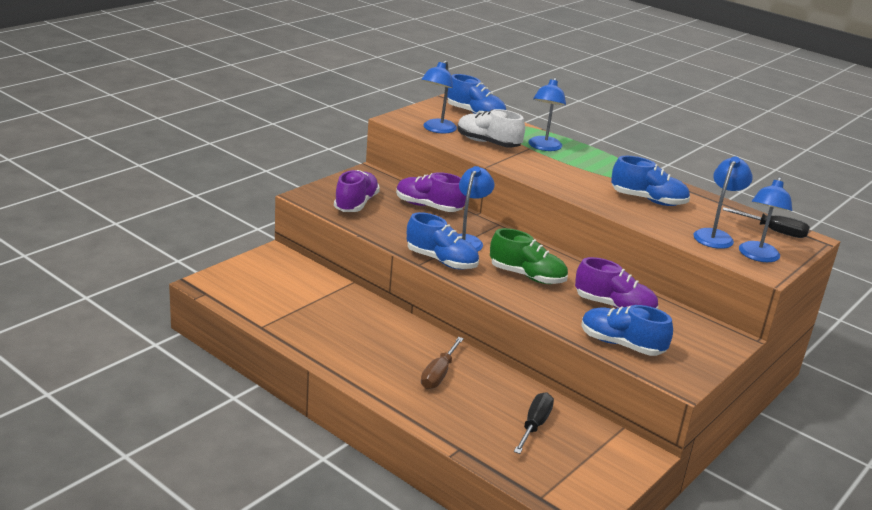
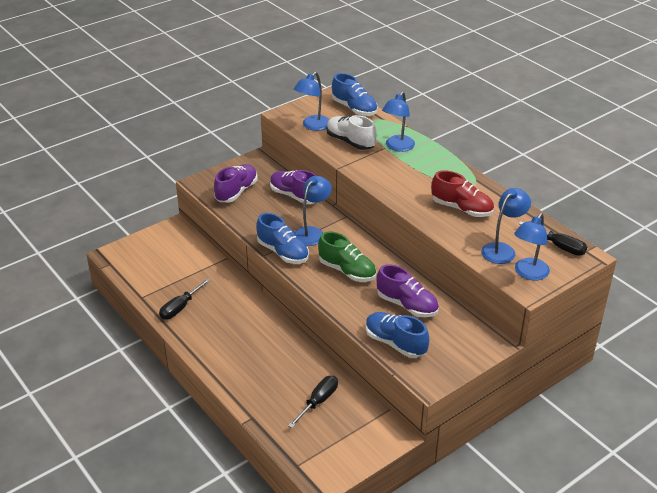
camera: 15 degrees right, 10 degrees up
(317, 335) = (180, 307): none -> black screwdriver
(439, 374) = (261, 349): brown screwdriver -> none
(648, 200) = (462, 209): blue shoe -> red shoe

